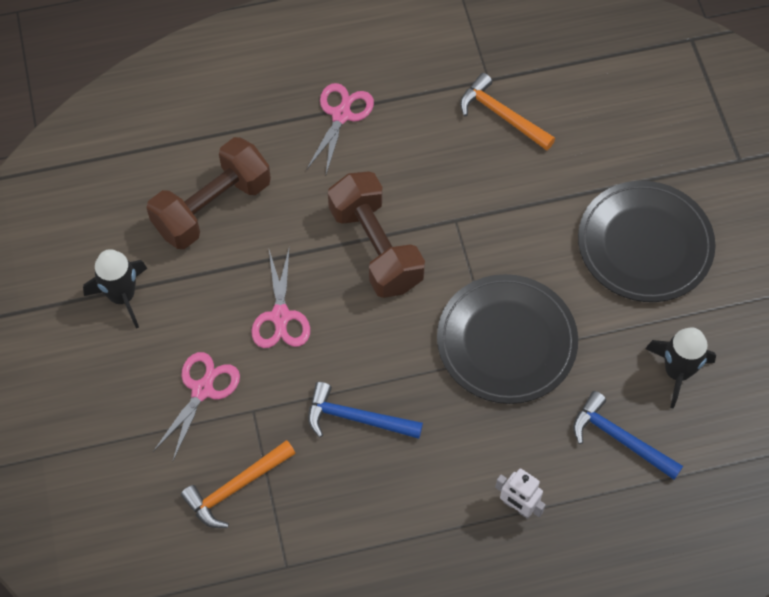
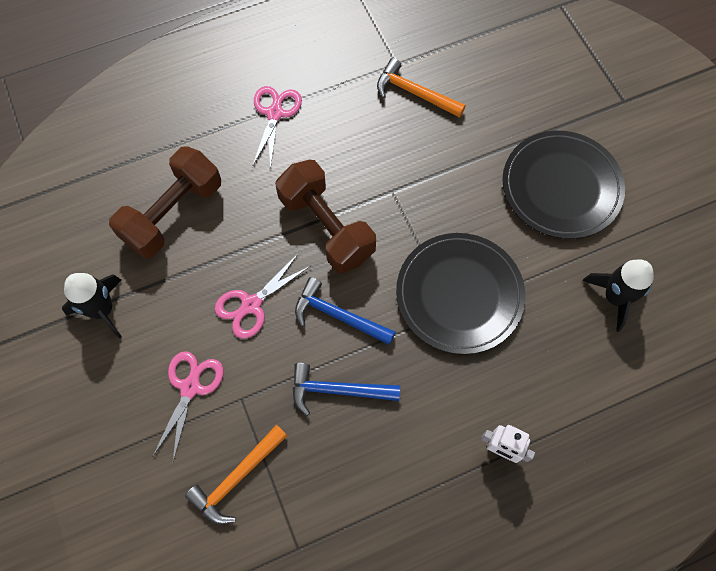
camera: 10 degrees left, 5 degrees up
(280, 316) = (251, 305): pink scissors -> pink scissors turned 60 degrees clockwise
(620, 439) = (578, 368): blue hammer -> blue hammer (338, 316)

